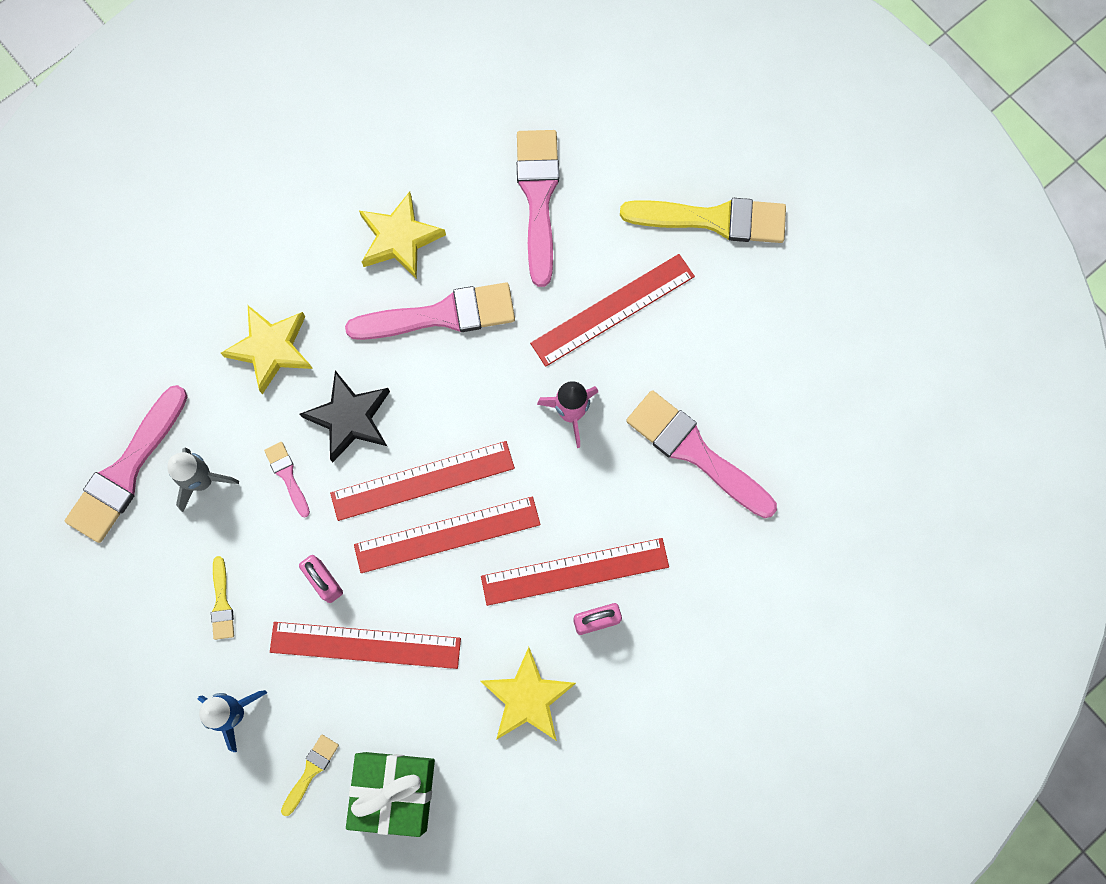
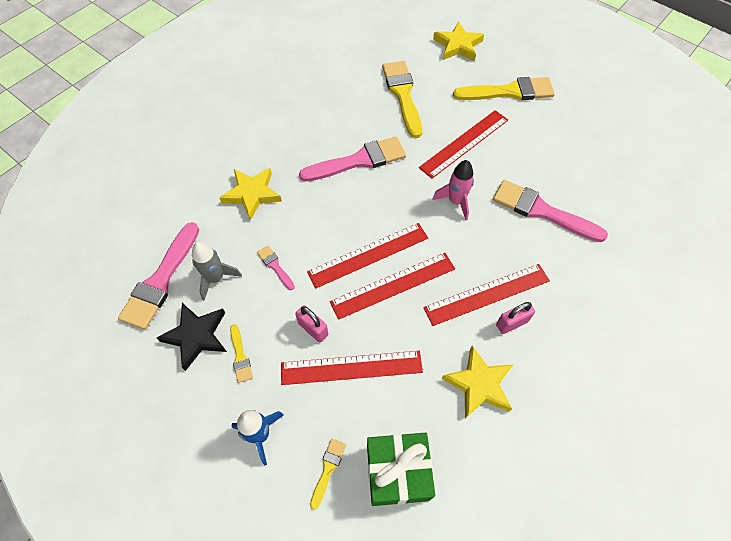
camera: 10 degrees left, 15 degrees down
(350, 418) = (311, 225): black star -> black star (196, 336)
(400, 238) = (323, 125): yellow star -> yellow star (458, 45)
(538, 197) = (402, 95): pink brush -> yellow brush

